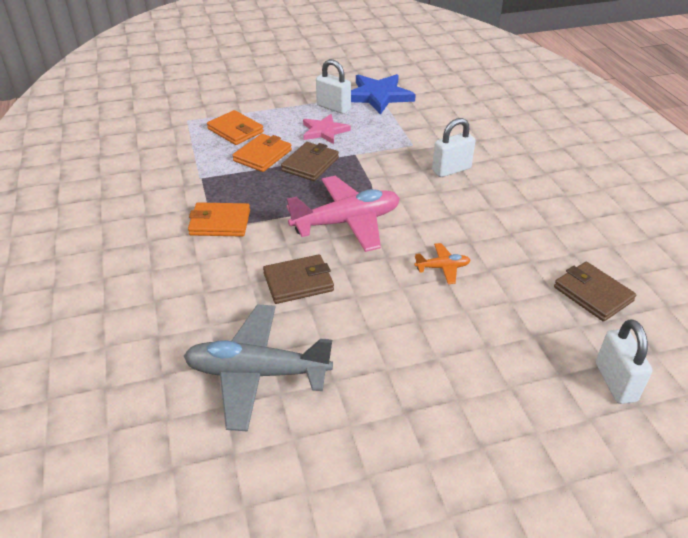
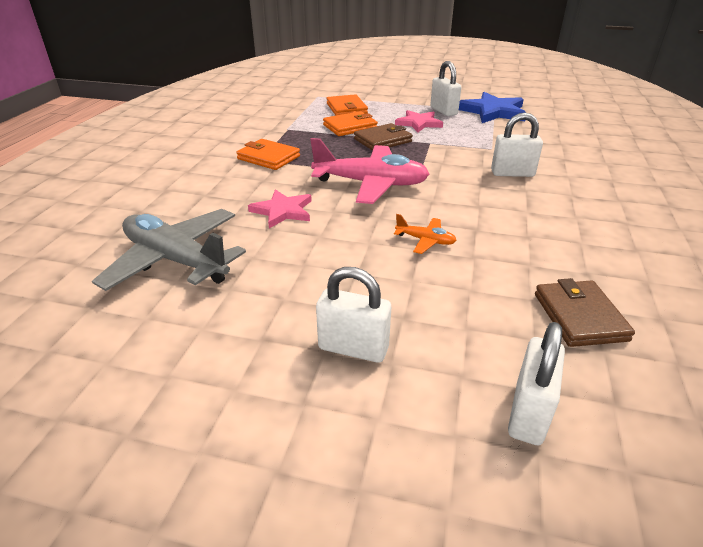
camera: 30 degrees right, 5 degrees down
(298, 282) = (283, 211): brown wallet -> pink star
(475, 387) = (353, 348): none -> white padlock

